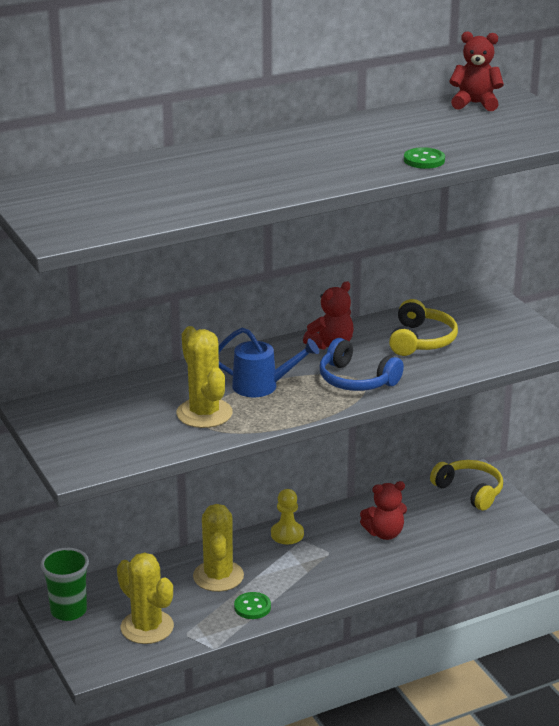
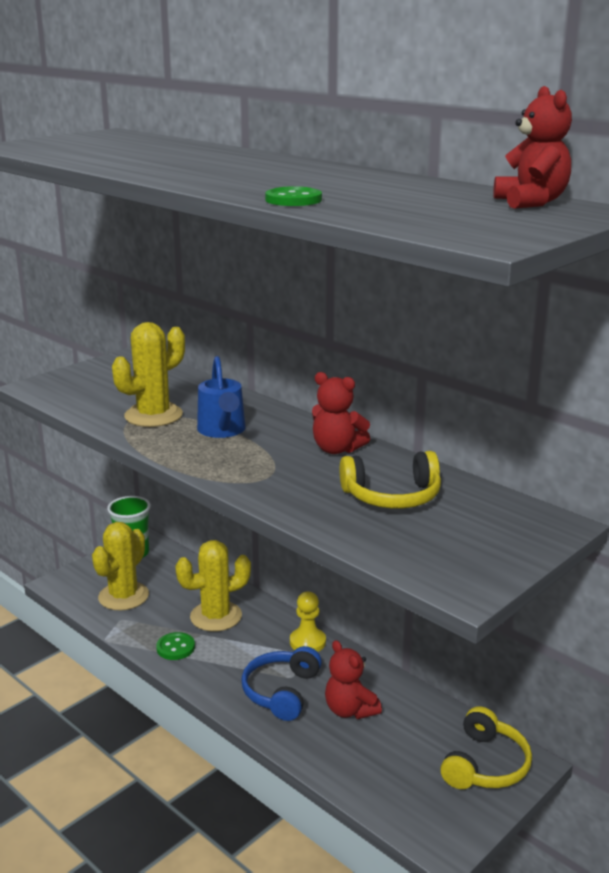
camera: 70 degrees right, 5 degrees down
(356, 380) = (267, 473): blue headphones -> blue headphones (281, 692)

